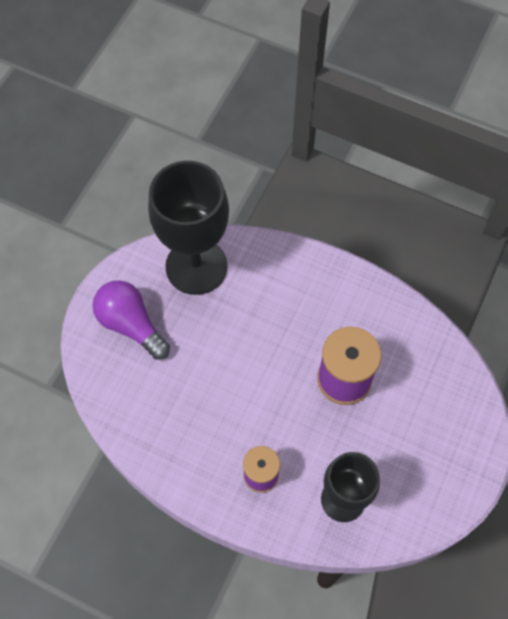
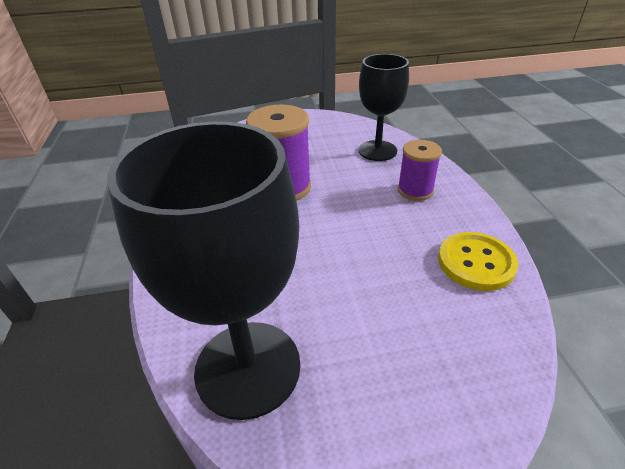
camera: 125 degrees left, 25 degrees down
(131, 324) = (399, 385): purple light bulb -> none
(162, 439) = (475, 262): none -> yellow button

